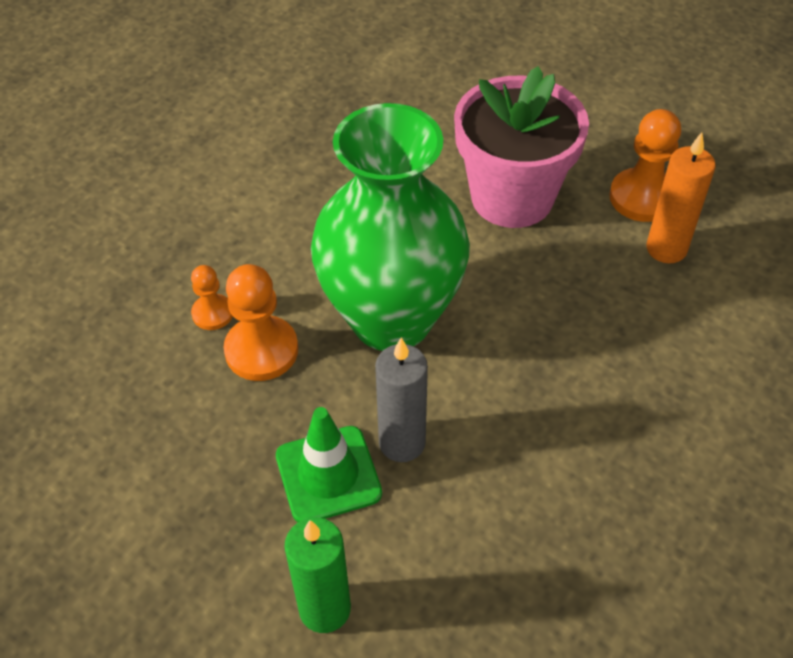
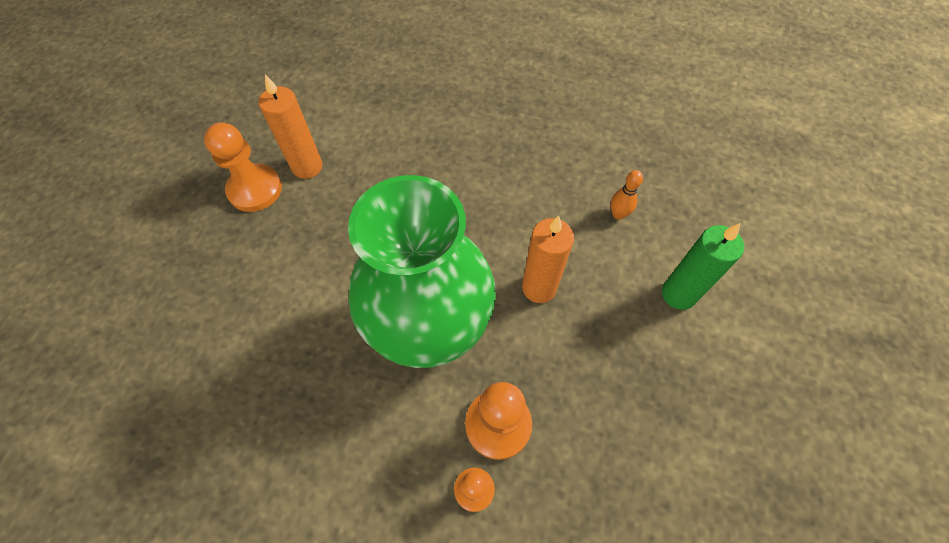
camera: 110 degrees left, 10 degrees up
(328, 474) = (586, 327): green traffic cone -> none
(402, 443) = (539, 288): grey candle -> orange candle
(480, 588) = (618, 214): none -> orange bowling pin
(512, 197) = (271, 278): pink flower pot -> none

